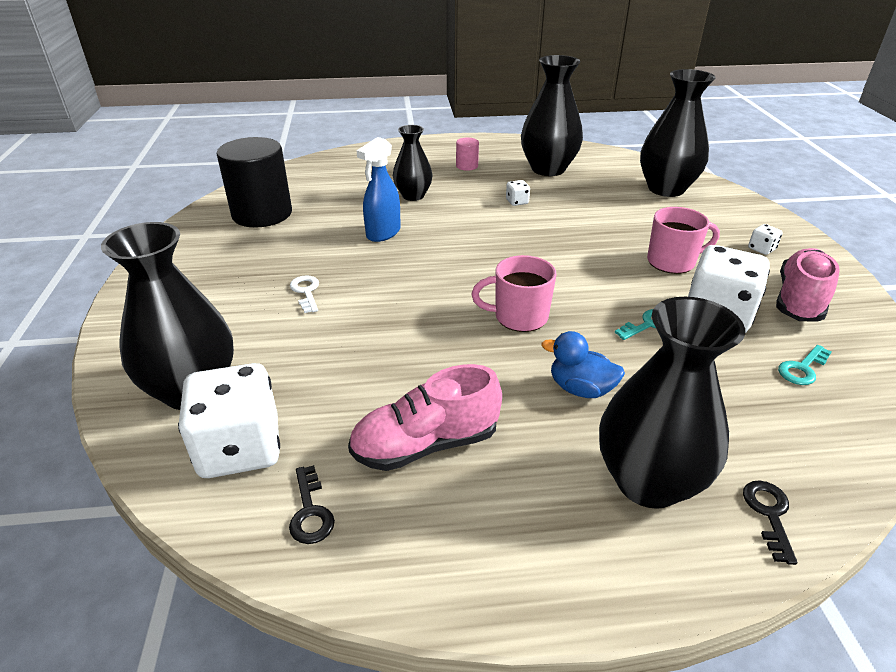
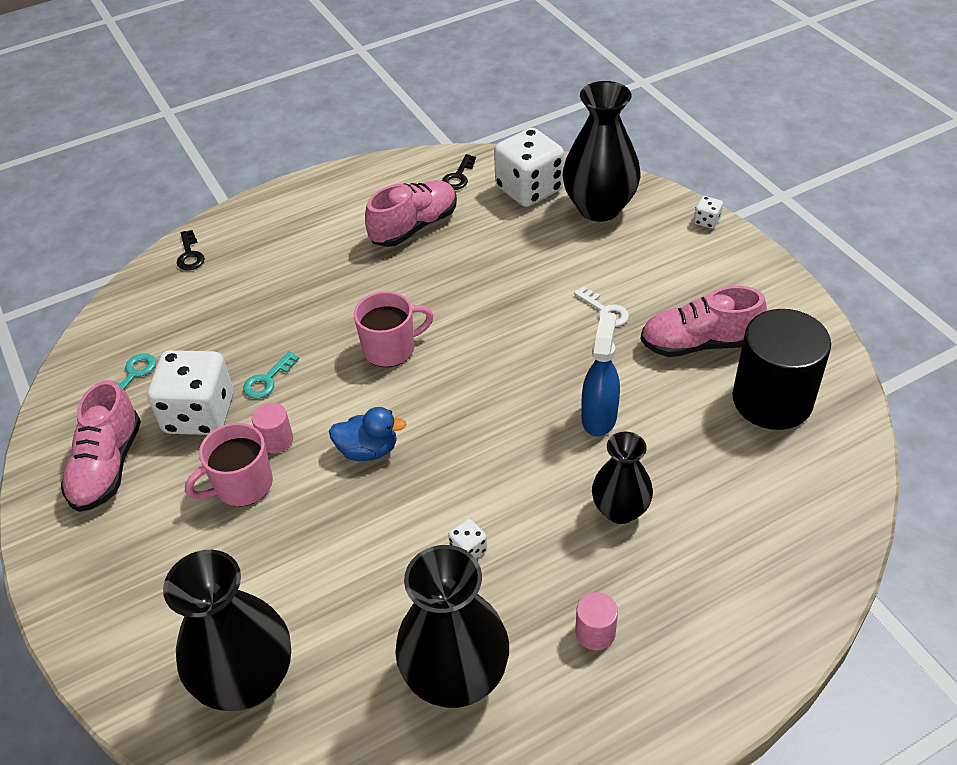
camera: 160 degrees right, 10 degrees up
(264, 252) = (699, 343): none -> pink shoe
(310, 512) = (458, 176): black key -> black key turned 120 degrees counterclockwise
(580, 389) = (319, 297): blue duck -> blue duck (368, 450)
(642, 280) = (276, 440): none -> pink cylinder
(648, 481) = (264, 250): black vase -> none
(761, 249) = (126, 553): white dice -> white dice (707, 221)

